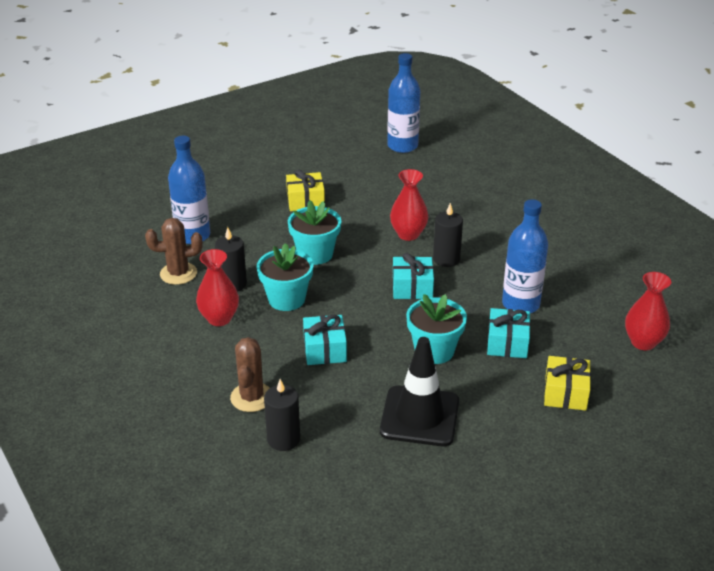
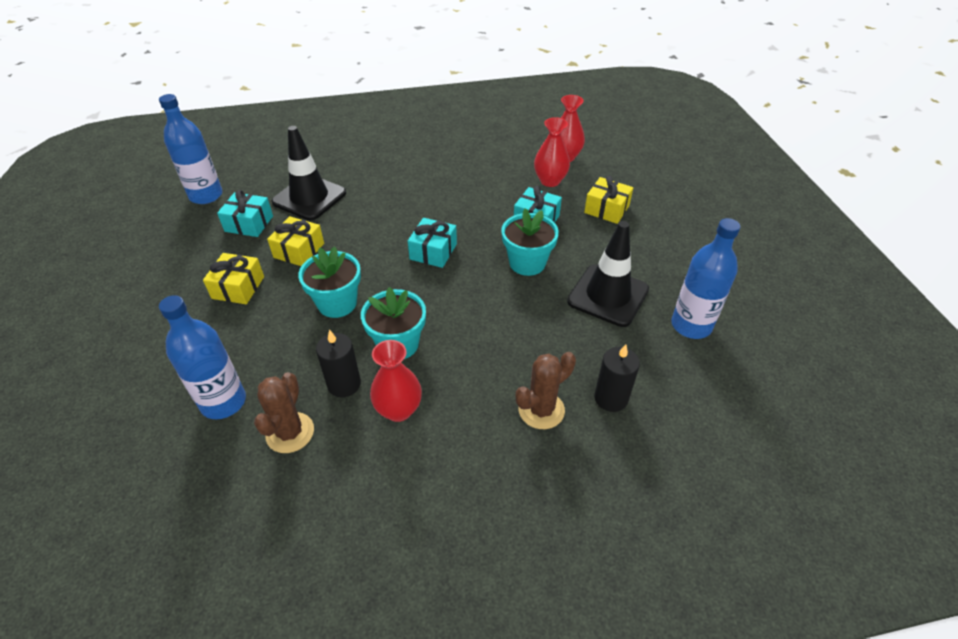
camera: 70 degrees left, 10 degrees up
(251, 397) = (541, 410): brown cactus -> brown cactus turned 60 degrees counterclockwise
(324, 350) = (493, 334): turquoise gift -> turquoise gift (249, 224)
(365, 214) = (299, 250): none -> yellow gift
(408, 234) = (352, 232): red vase -> red vase (550, 181)
(438, 197) = (309, 197): none -> black traffic cone
(446, 259) = (405, 220): black candle -> none
(520, 304) = (491, 198): blue bottle -> blue bottle (691, 325)

